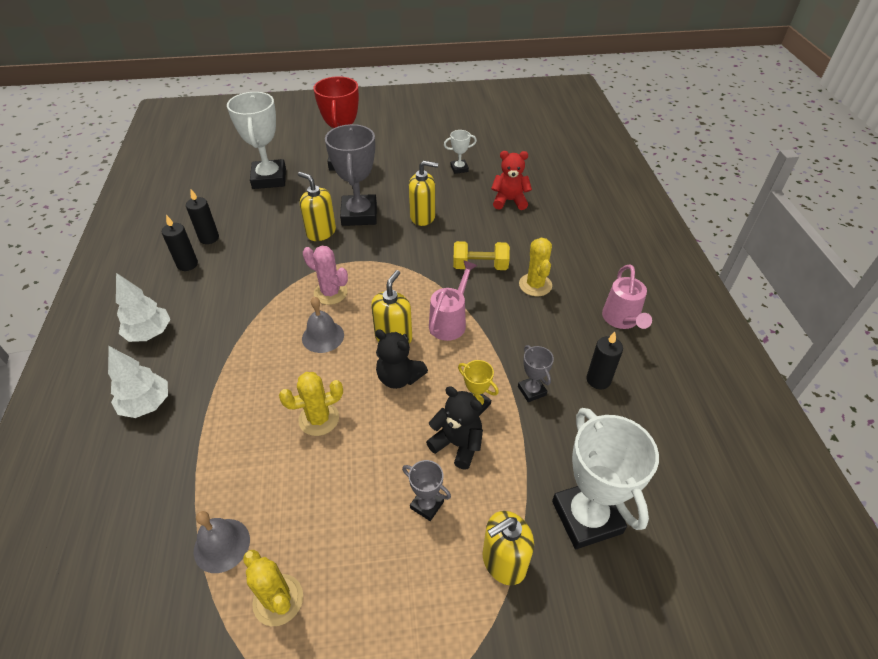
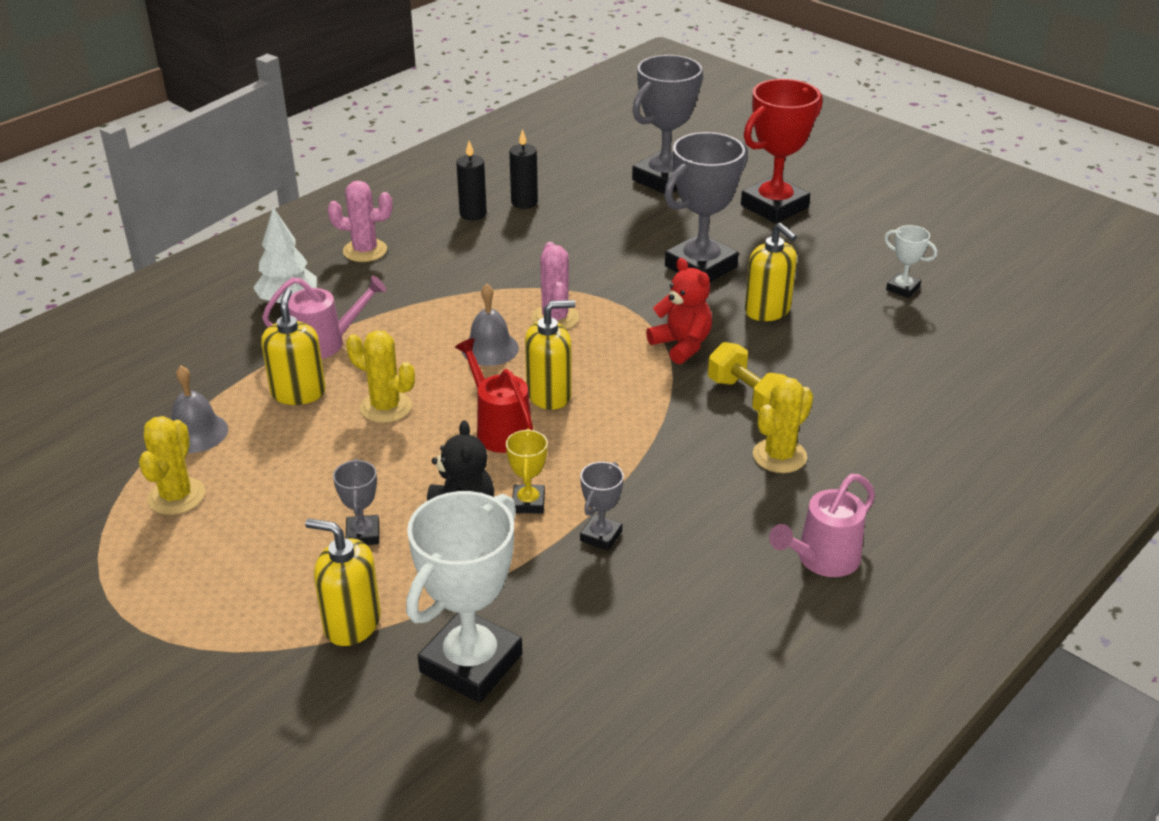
camera: 50 degrees right, 10 degrees down
(150, 333) = (365, 251): white tree -> pink cactus
(269, 178) = (664, 179): white trophy -> grey trophy
(321, 232) = (634, 259): yellow soap dispenser -> yellow soap dispenser (298, 393)
(399, 377) = (499, 429): black teddy bear -> red watering can
(450, 321) = (626, 421): pink watering can -> pink watering can (326, 343)
(509, 201) = (906, 358): red teddy bear -> red teddy bear (681, 345)
(598, 380) = (687, 584): black candle -> none

